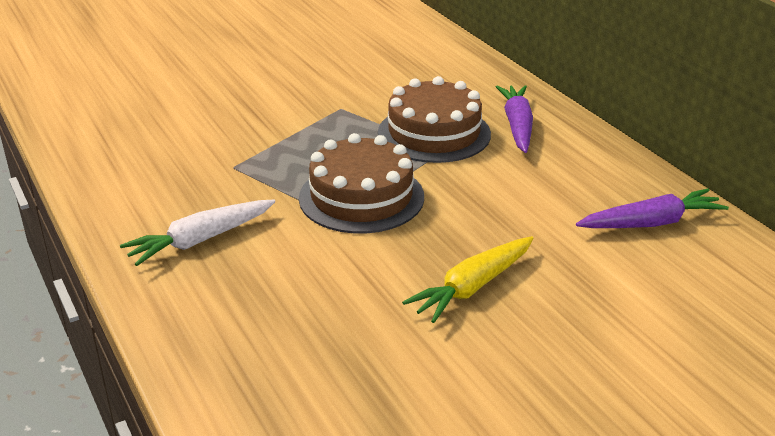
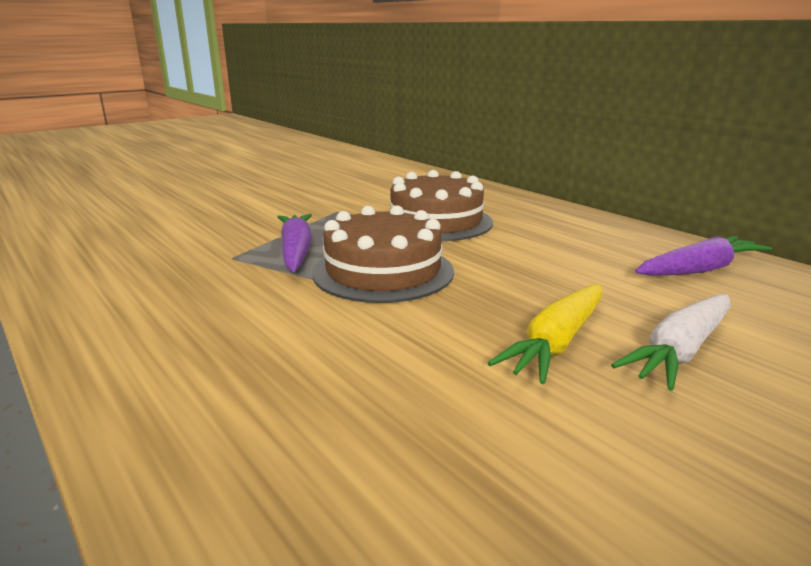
camera: 10 degrees left, 10 degrees down
(201, 240) = (195, 324): white carrot -> white carrot (680, 351)
(517, 126) = (511, 213): purple carrot -> purple carrot (296, 251)

